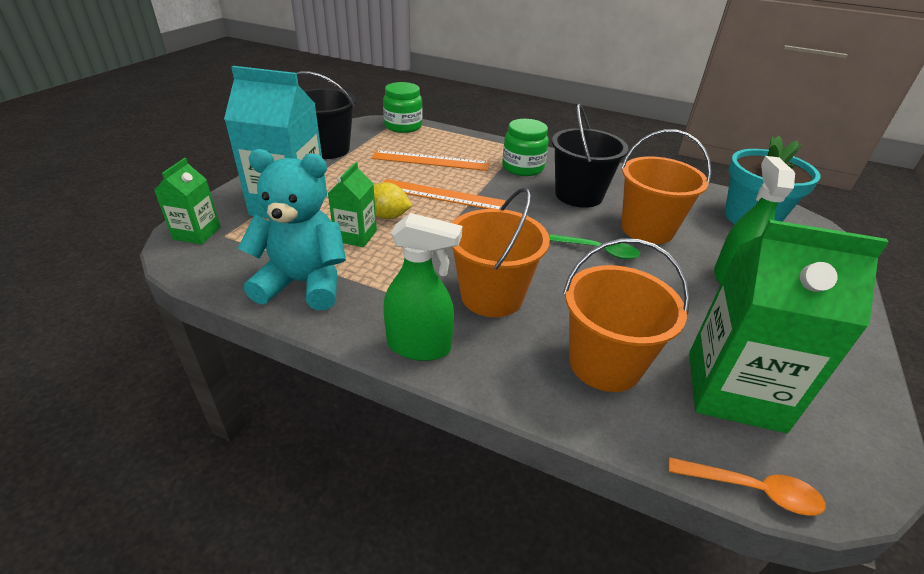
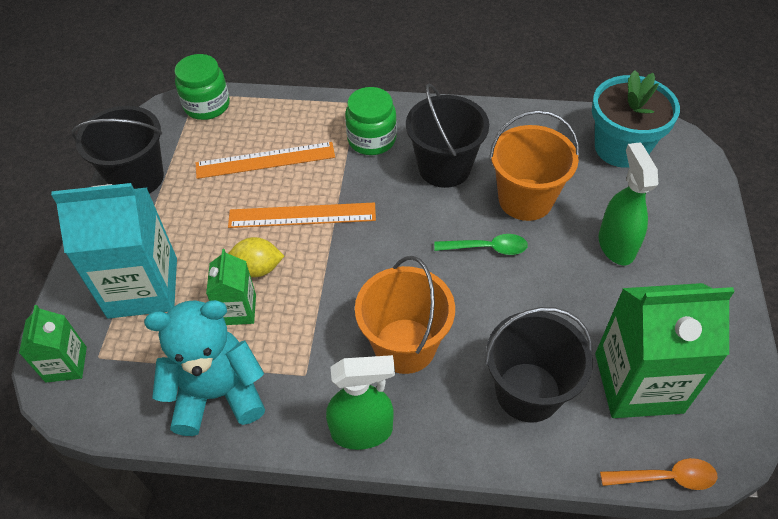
camera: 15 degrees left, 15 degrees up
(604, 364) = (528, 392): orange bucket -> black bucket

